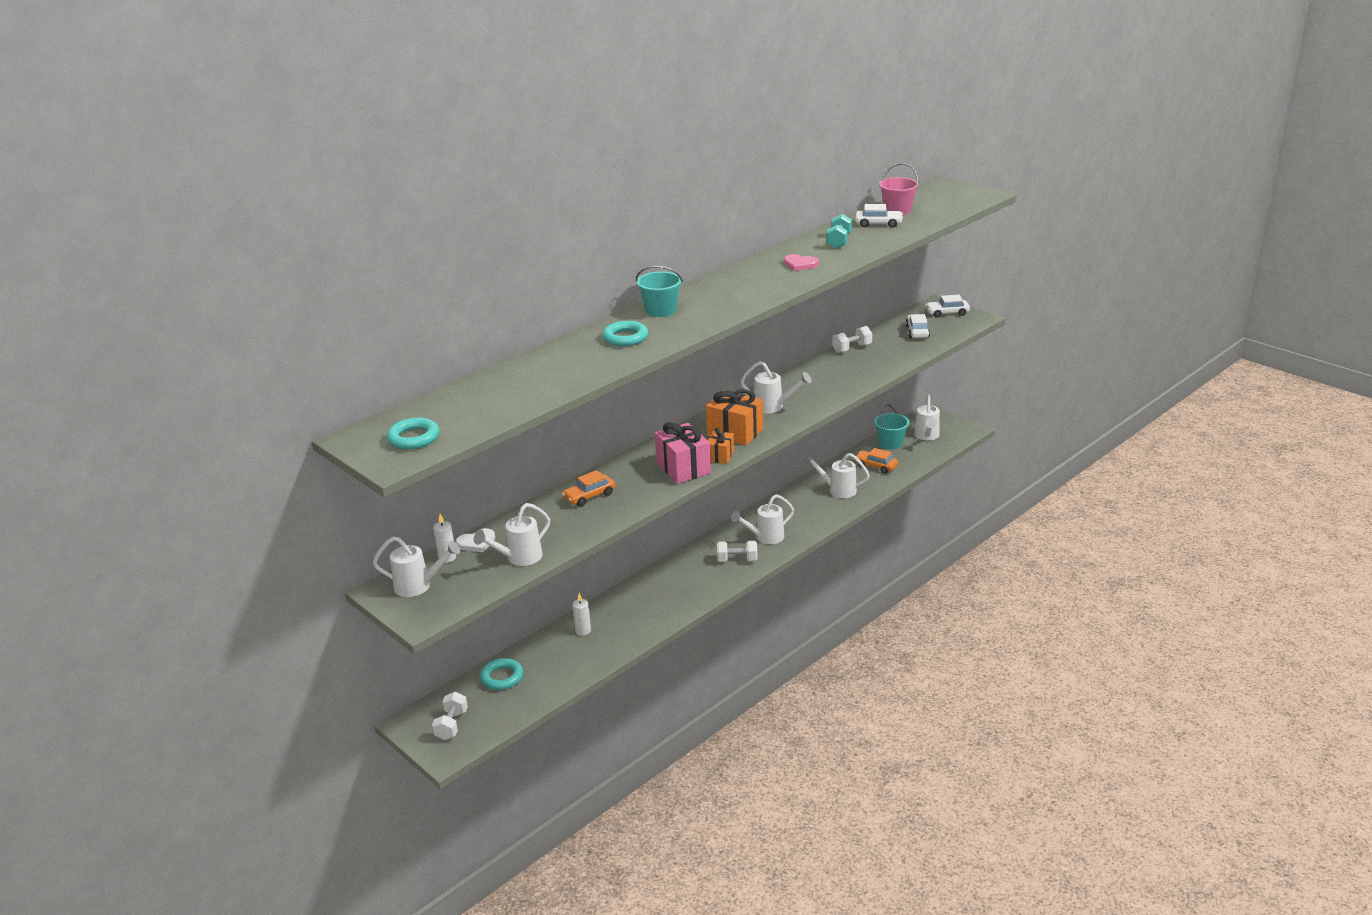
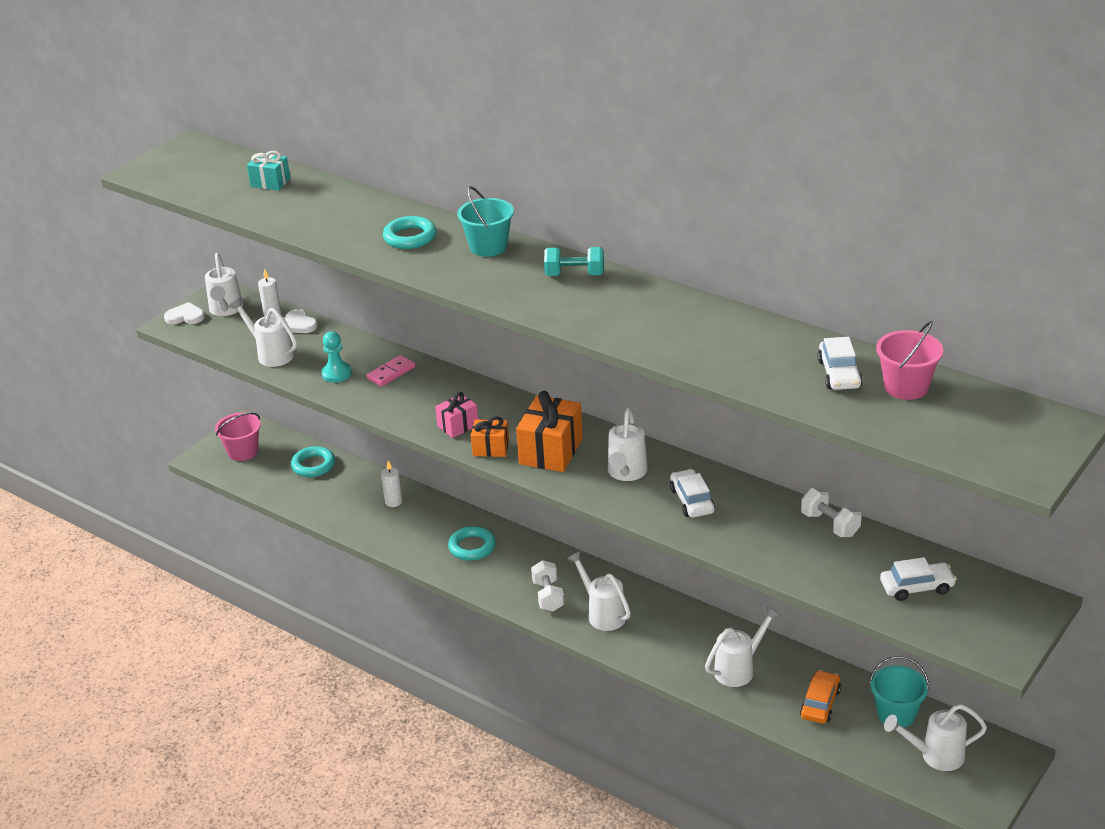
camera: 80 degrees right, 5 degrees up
(412, 612) = (185, 316): none -> white heart
(413, 438) = (186, 171): turquoise ring -> turquoise ring (472, 547)
(451, 725) = (243, 451): white dumbbell -> pink bucket
(476, 396) = (270, 182): none -> turquoise gift
(574, 523) = (336, 373): none -> turquoise pawn
(589, 496) = (391, 373): orange car -> pink domino
(683, 468) = (458, 426): pink gift -> pink gift, size x0.58
(800, 264) = (656, 324): pink heart -> none
(837, 490) = (739, 669): white watering can -> white watering can turned 45 degrees clockwise
(839, 241) = (752, 346): turquoise dumbbell -> turquoise dumbbell (574, 275)
(947, 313) = (1007, 617): white car -> white car (692, 501)

